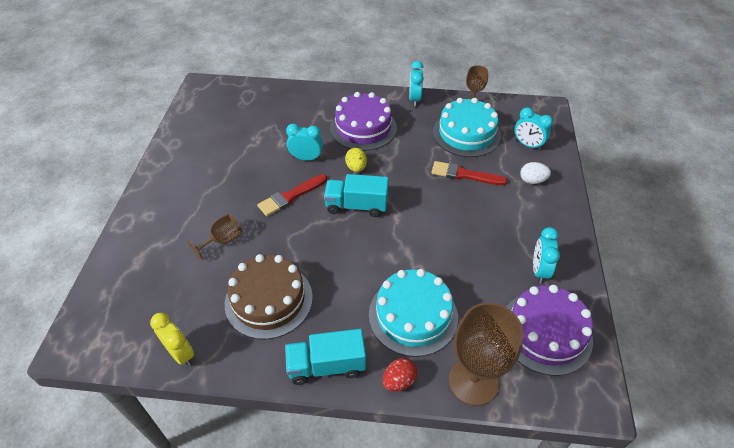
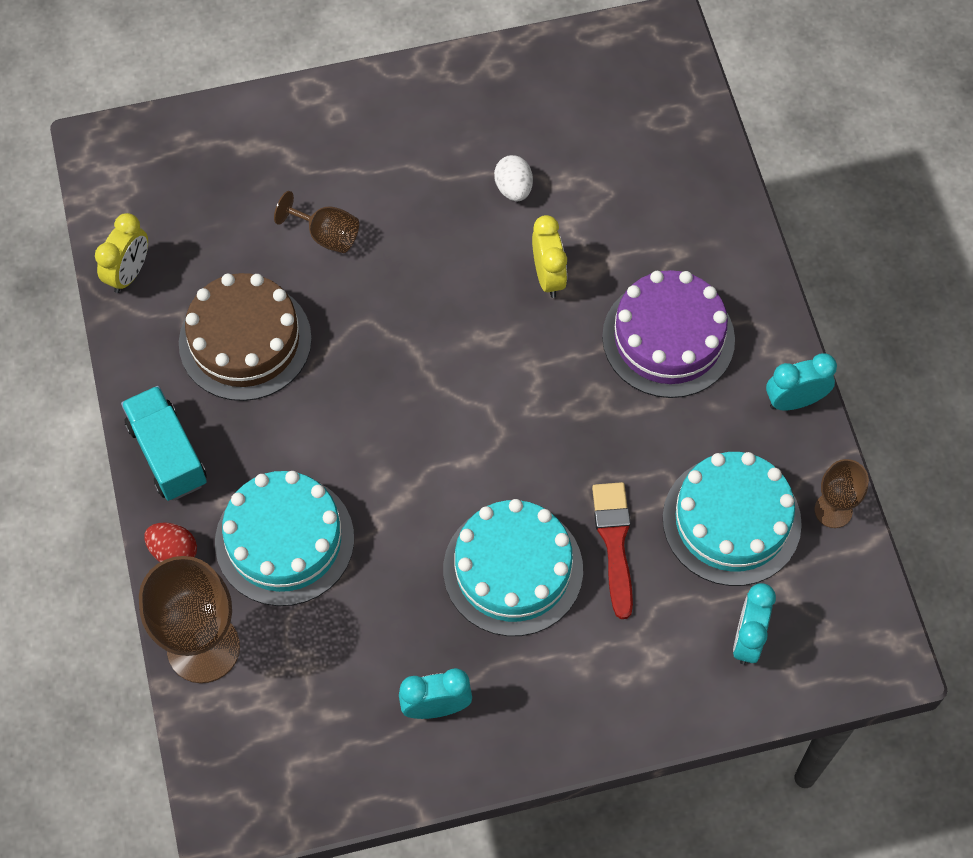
camera: 70 degrees right, 15 degrees up
(291, 196) = (451, 289): red brush -> none
(306, 158) = (548, 277): turquoise clock -> yellow clock
(356, 168) = (558, 362): yellow egg -> none
(356, 206) = (469, 393): turquoise truck -> none
(466, 216) = (513, 569): none -> turquoise cake
(532, 180) = (648, 663): white egg -> white egg (513, 188)
(545, 332) = (317, 734): purple cake -> none

